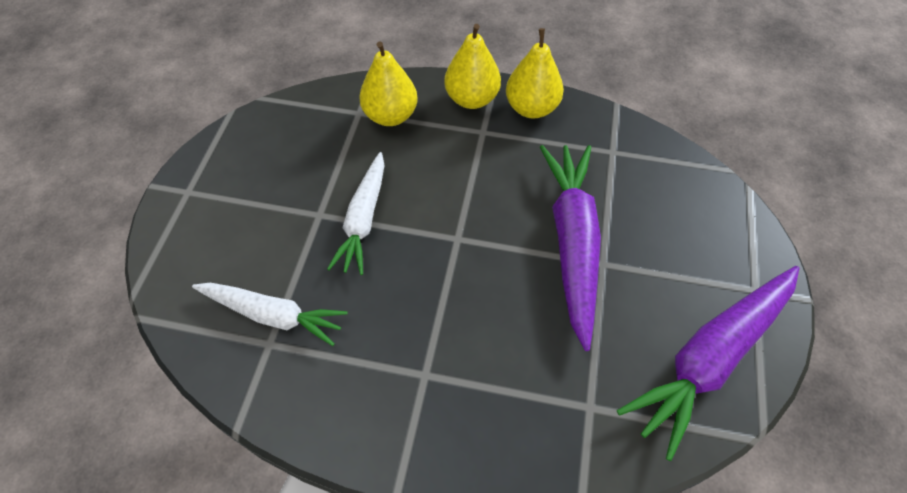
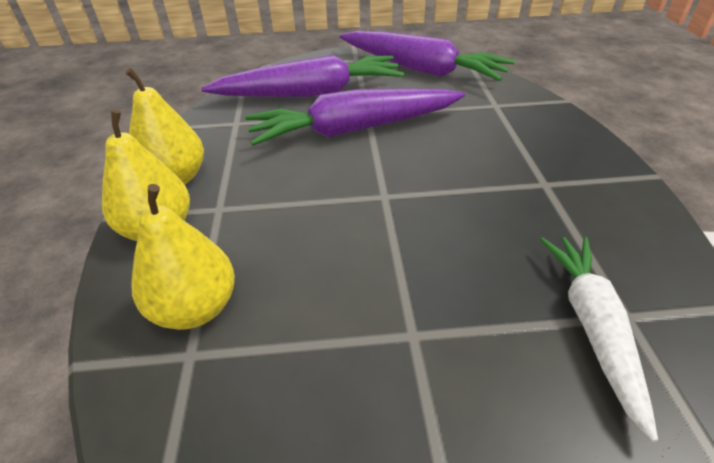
camera: 105 degrees left, 15 degrees down
(363, 220) = (399, 281): white carrot -> none
(663, 221) = (311, 93): none -> purple carrot

